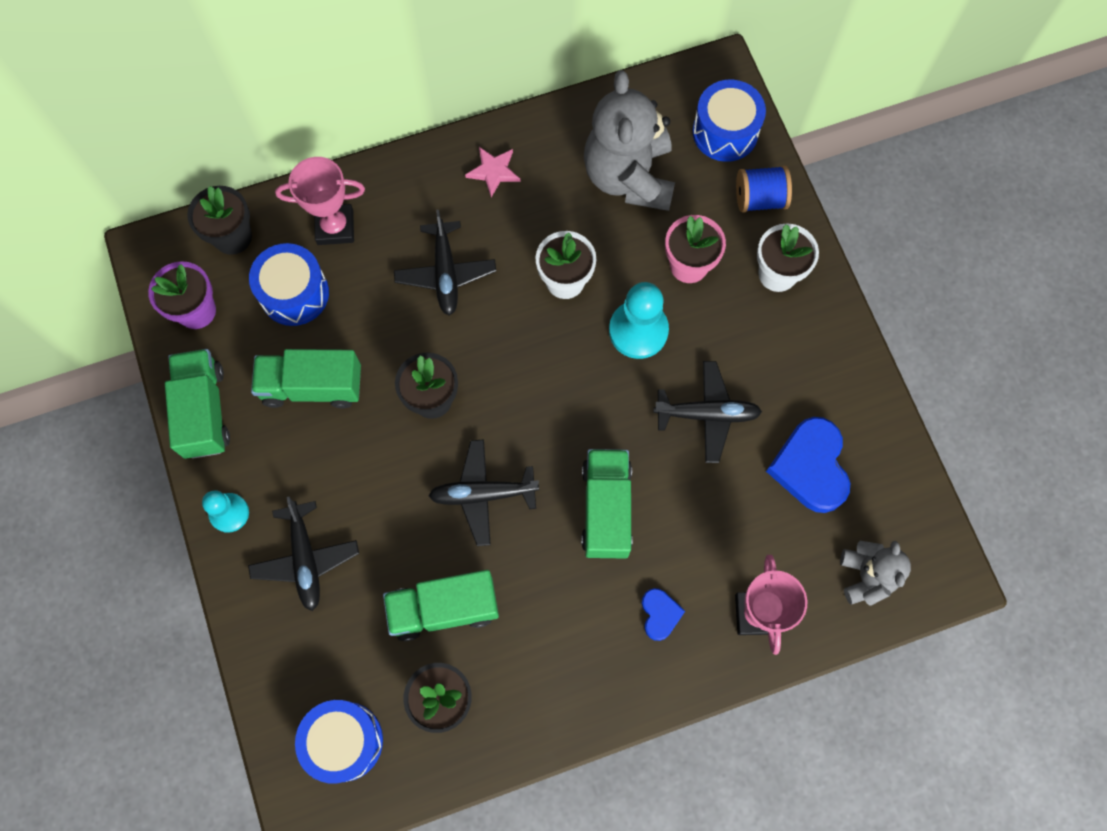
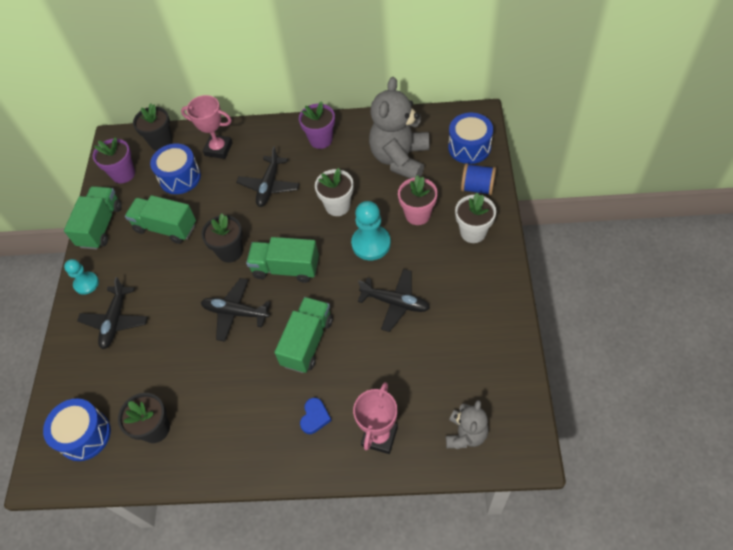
camera: 25 degrees right, 15 degrees down
(444, 608) = (181, 373): green truck -> green truck (286, 268)
(493, 171) = (321, 140): pink star -> purple flower pot
(810, 467) = (452, 353): blue heart -> none

